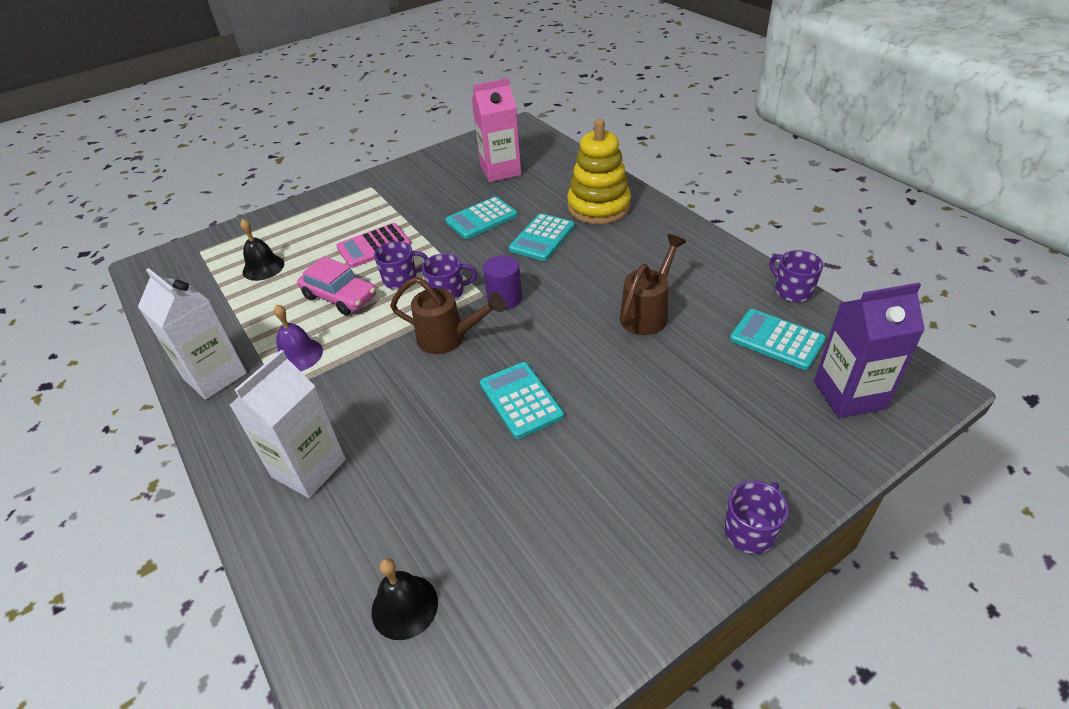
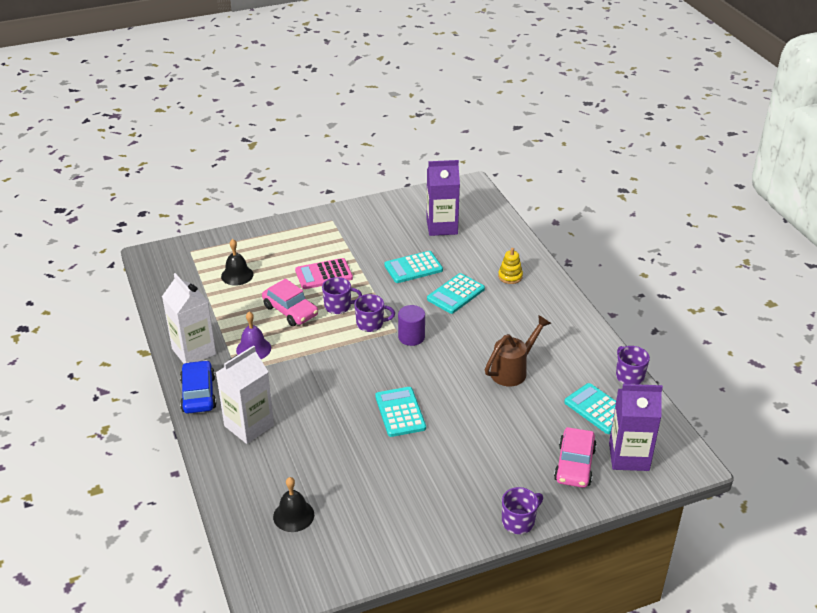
camera: 10 degrees right, 5 degrees down
(227, 435) = (198, 394): none -> blue car
(449, 338) = (363, 359): brown watering can -> none
(500, 171) = (442, 227): pink carton -> purple carton
(598, 207) = (510, 276): yellow stacking toy -> yellow stacking toy, size x0.47
(785, 423) = (574, 465): none -> pink car

